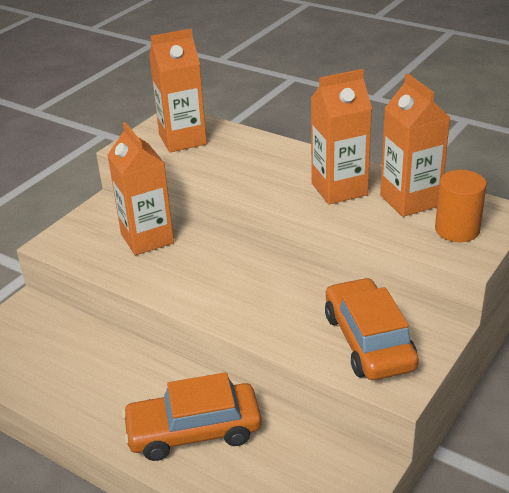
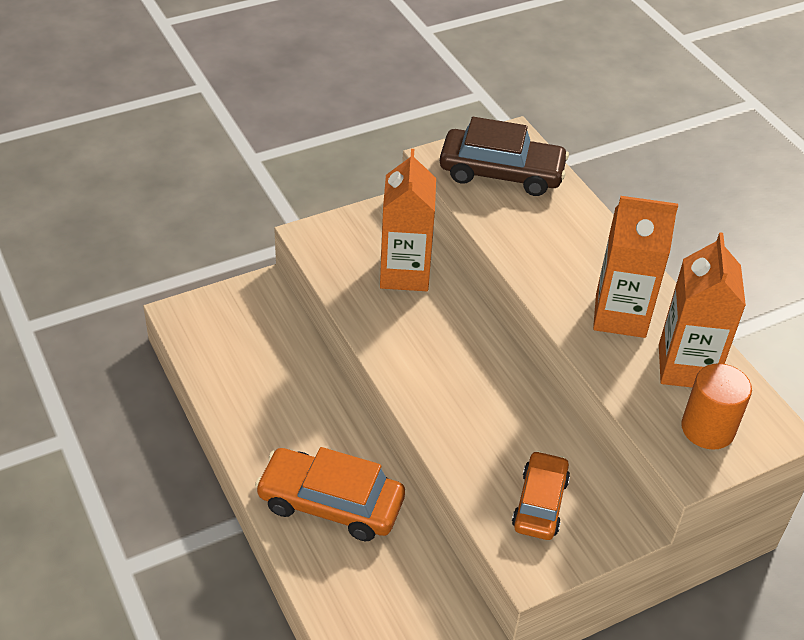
camera: 25 degrees right, 10 degrees up
(182, 140) = (501, 173): orange carton -> brown car
(369, 341) = (540, 503): orange car -> orange car, size x0.65

